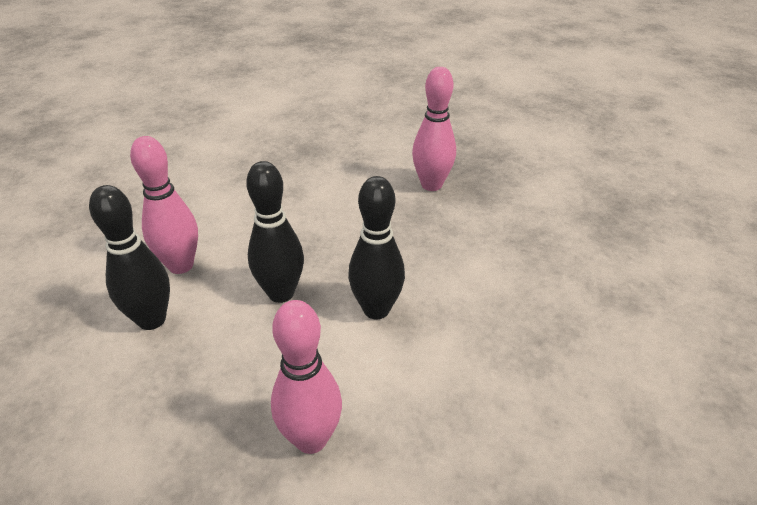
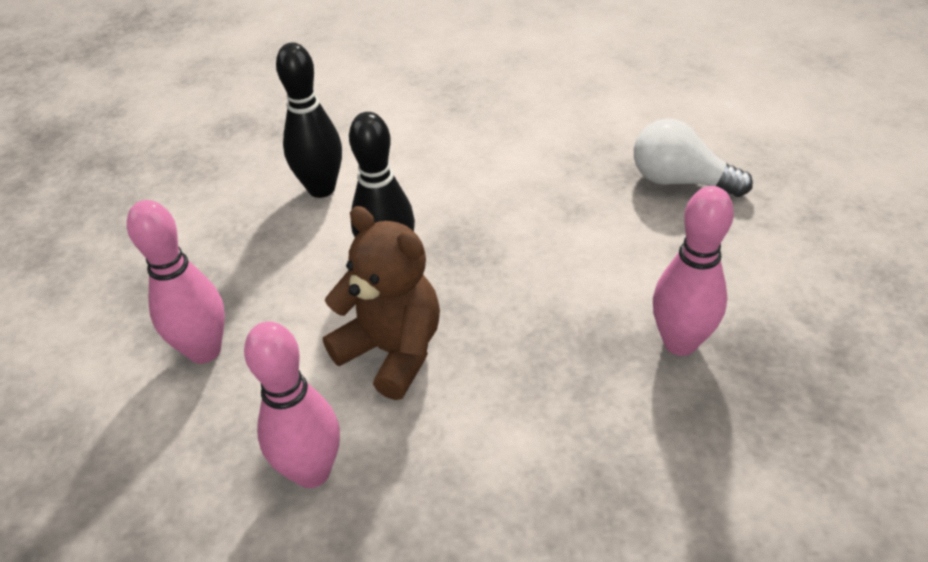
camera: 75 degrees right, 5 degrees up
(181, 265) = (401, 175): pink bowling pin -> pink bowling pin (312, 471)
(300, 146) = (680, 181): none -> white light bulb
(376, 309) = (392, 351): black bowling pin -> brown teddy bear

